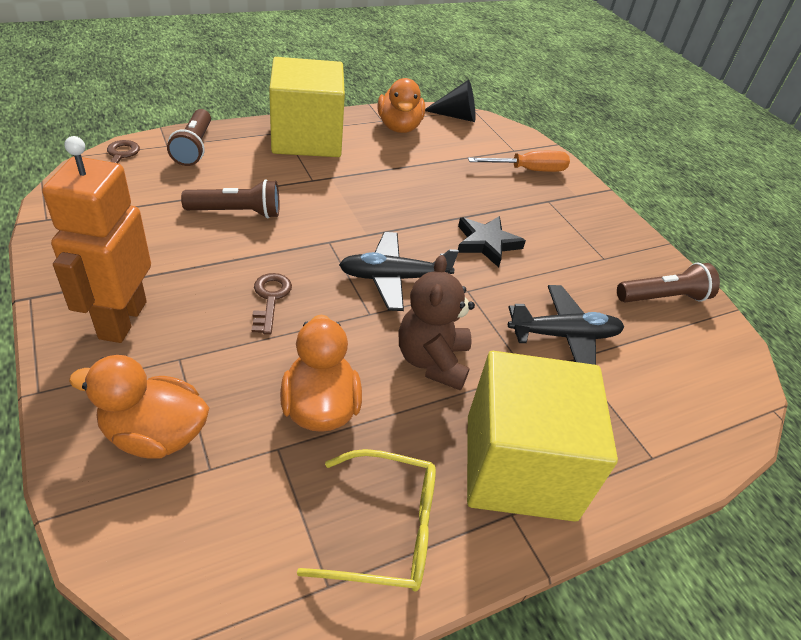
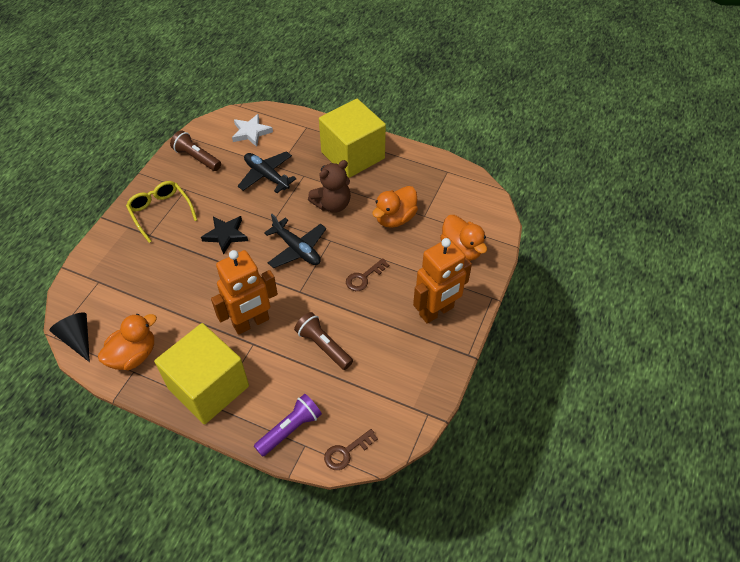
camera: 125 degrees left, 10 degrees up
(194, 147) = (290, 429): brown flashlight -> purple flashlight
(338, 192) = (251, 323): none -> orange robot
(385, 529) = (416, 171): yellow glasses -> yellow glasses (160, 212)
(528, 170) = (120, 261): orange screwdriver -> none
(686, 380) = (251, 132): none -> white star

